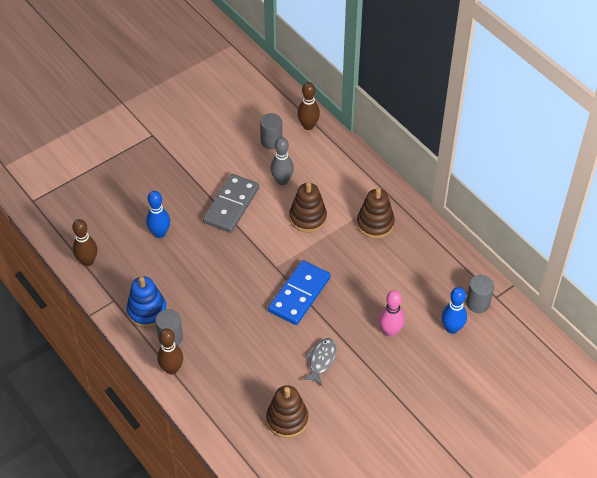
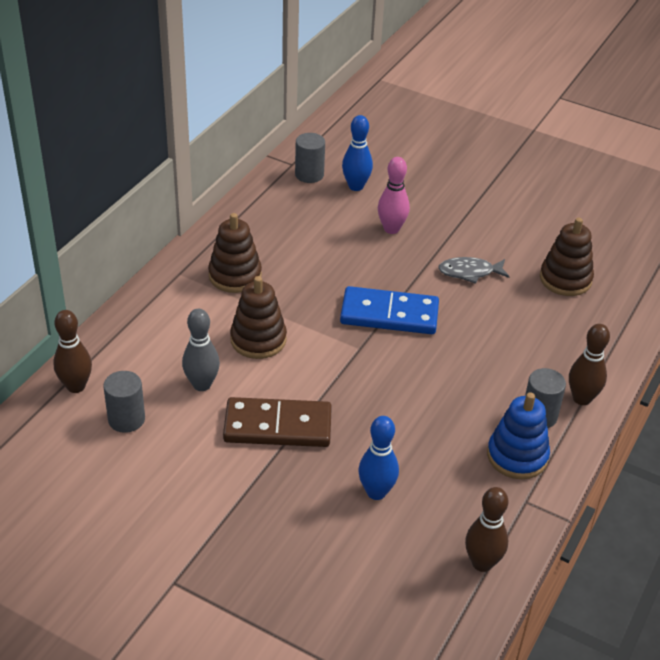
camera: 115 degrees left, 10 degrees down
(231, 205) = (278, 426): grey domino -> brown domino

